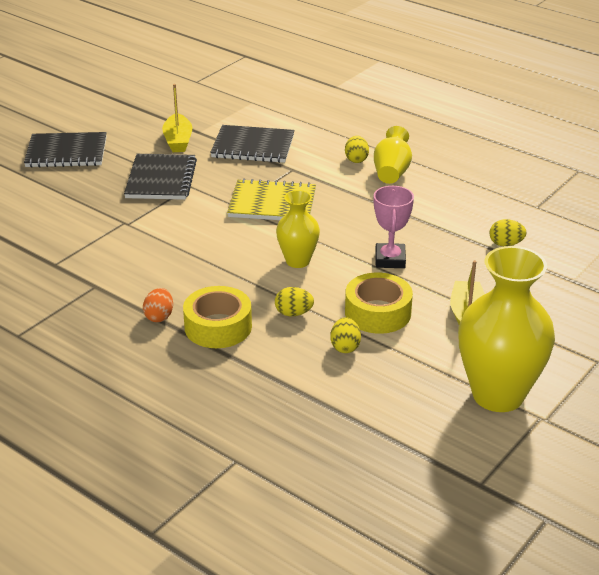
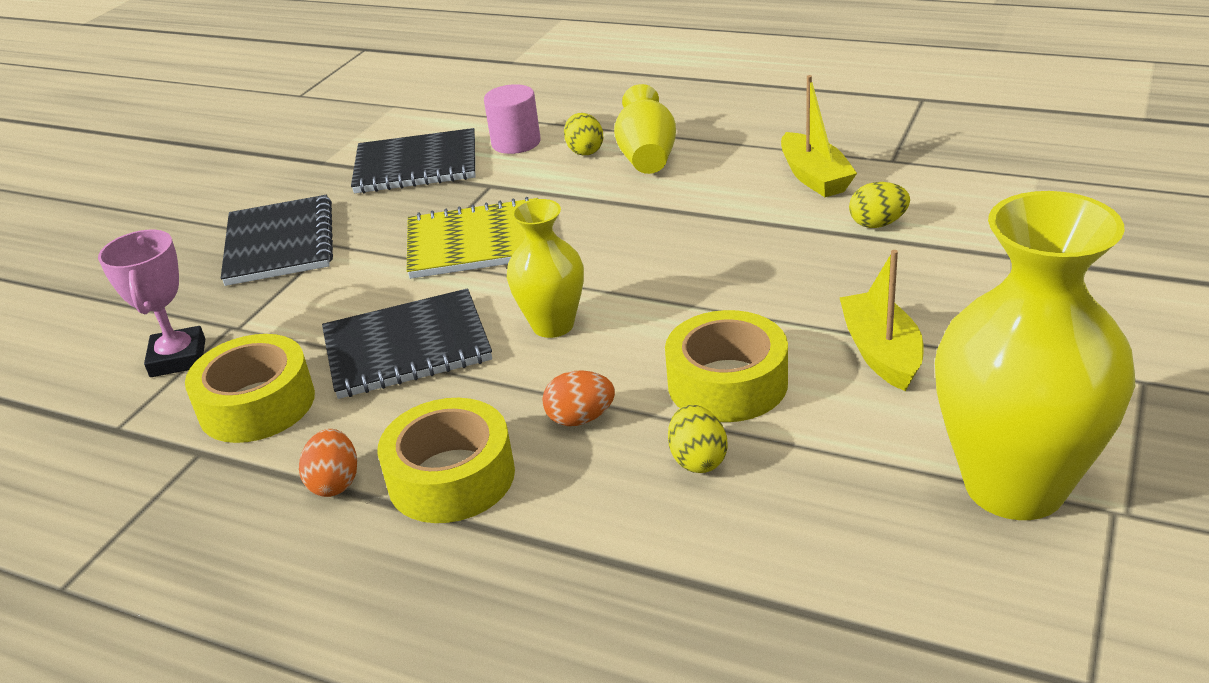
camera: 10 degrees left, 0 degrees up
(66, 152) = (110, 235): black notebook -> black notebook (407, 348)
(129, 268) = (257, 404): none -> yellow tape
(178, 141) = (293, 181): yellow boat -> yellow boat (814, 177)
(293, 313) = (580, 419): yellow egg -> orange egg
(317, 144) = (516, 143): none -> pink cylinder
(390, 259) = (706, 289): pink trophy -> pink trophy (178, 358)

